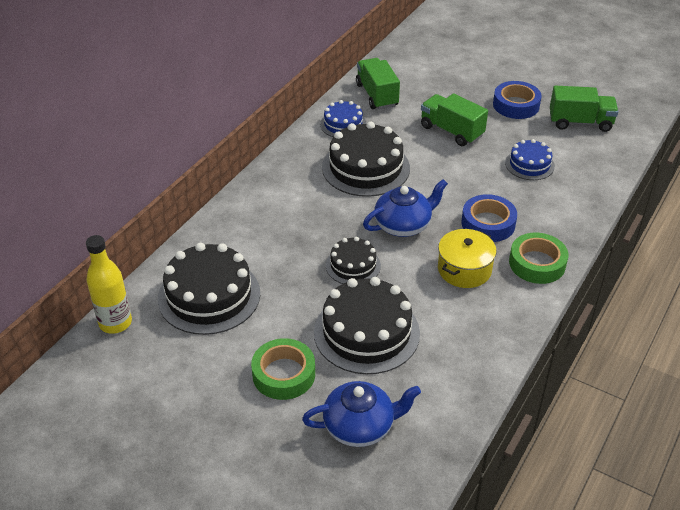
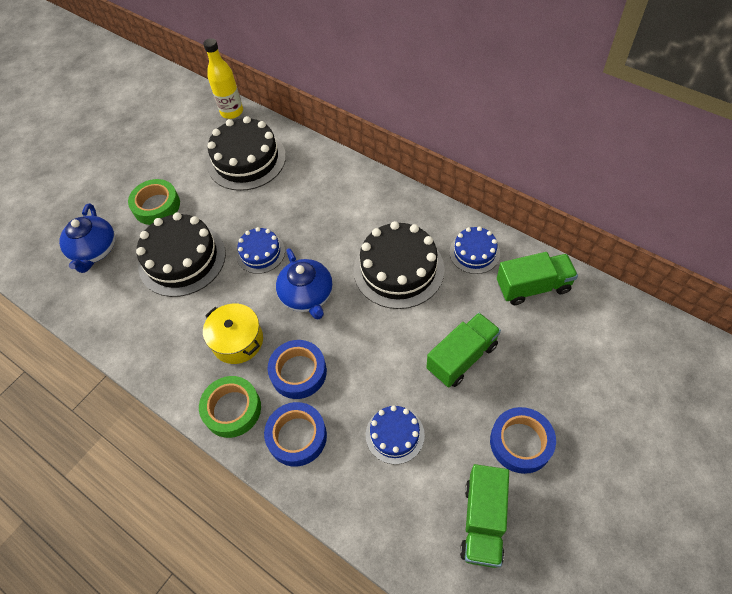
camera: 100 degrees right, 15 degrees up
(353, 265) = (260, 253): black cake -> blue cake
(549, 219) = (297, 436): none -> blue tape

